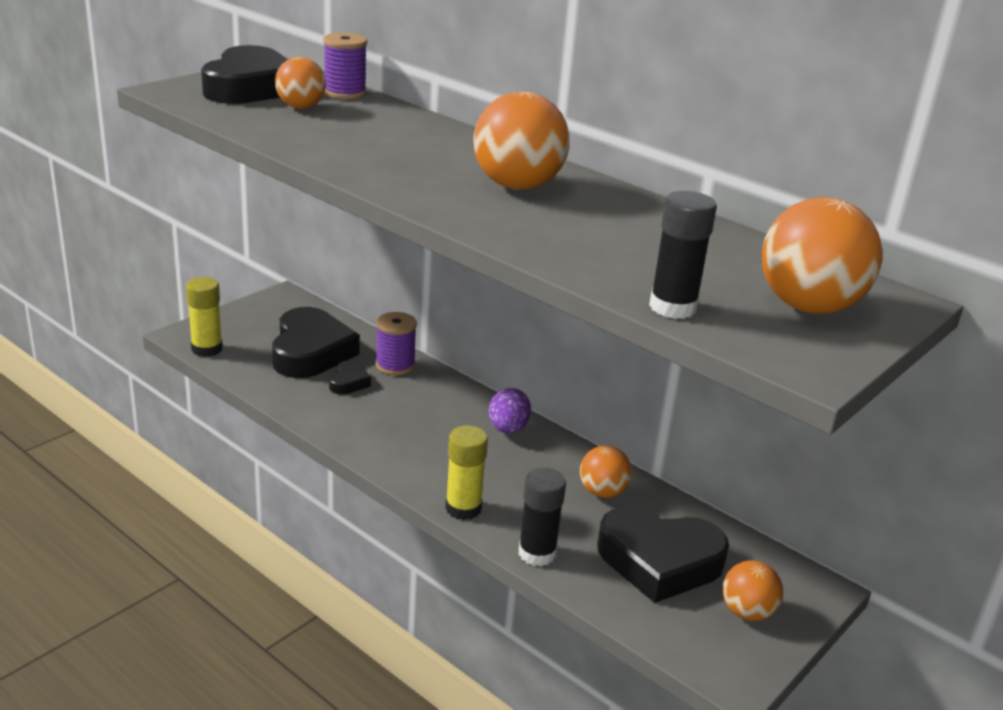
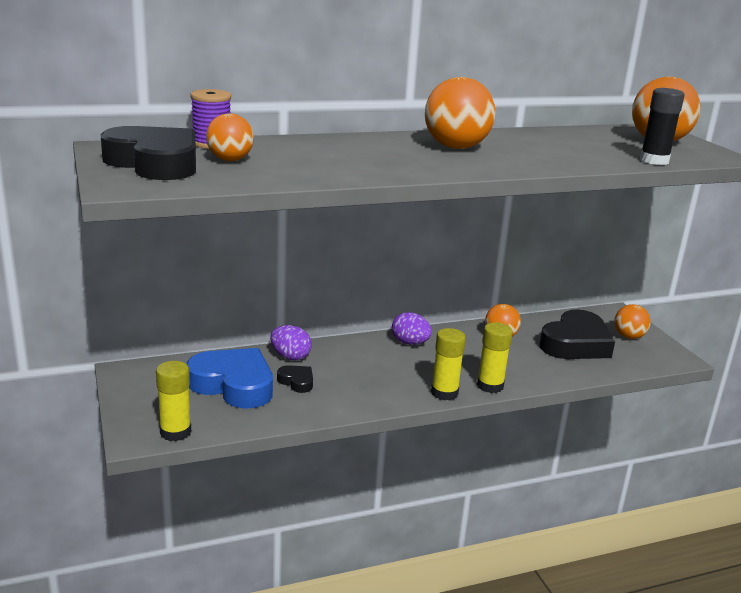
camera: 60 degrees left, 5 degrees down
(310, 352) = (233, 385): black heart -> blue heart
(395, 365) = (290, 357): purple spool -> purple egg
(414, 478) = (444, 393): none -> yellow glue stick
(537, 553) = (550, 376): black glue stick -> none

